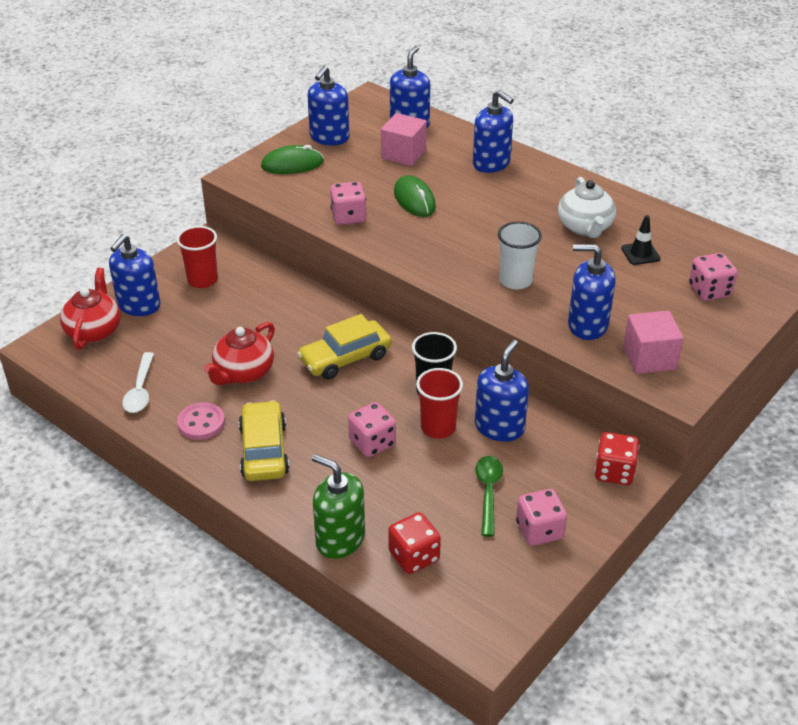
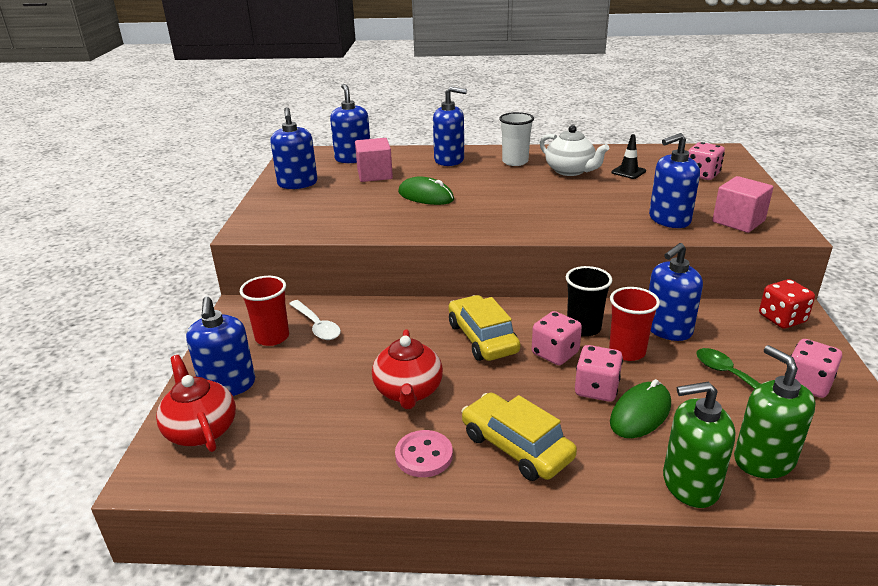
camera: 35 degrees left, 10 degrees down
(140, 390) = (321, 459): white spoon -> white spoon (317, 326)
(292, 164) = (289, 208): green mouse -> green mouse (640, 413)
(345, 358) = (482, 338): yellow car -> yellow car turned 135 degrees clockwise
(348, 217) = (389, 223): pink dice -> pink dice (555, 353)
(414, 556) = (763, 460): red dice -> green soap dispenser
(499, 427) = (667, 329): blue soap dispenser -> blue soap dispenser turned 120 degrees counterclockwise
(515, 281) = (578, 214): white cup -> white cup (515, 162)

